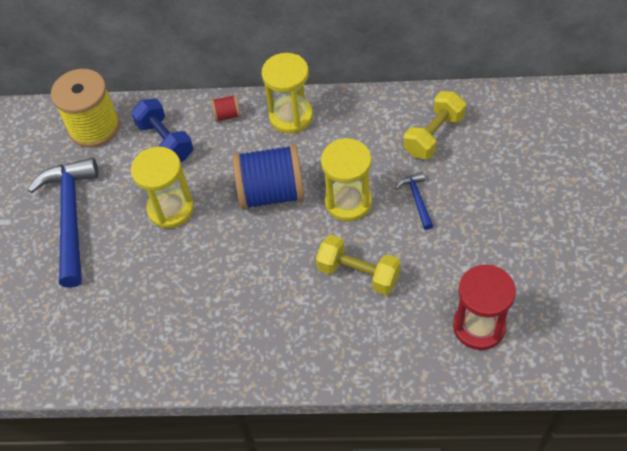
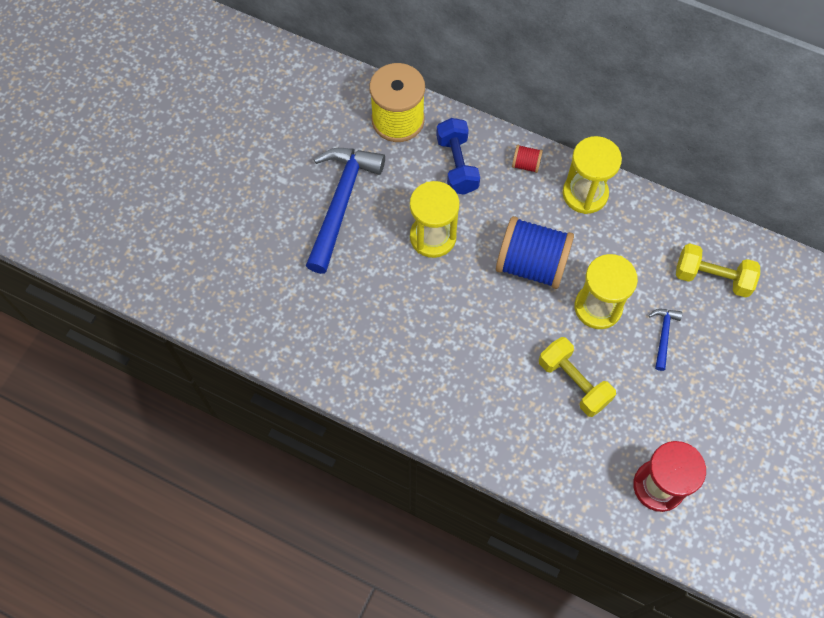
camera: 20 degrees right, 10 degrees up
(433, 135) = (712, 277): yellow dumbbell -> yellow dumbbell turned 45 degrees clockwise

